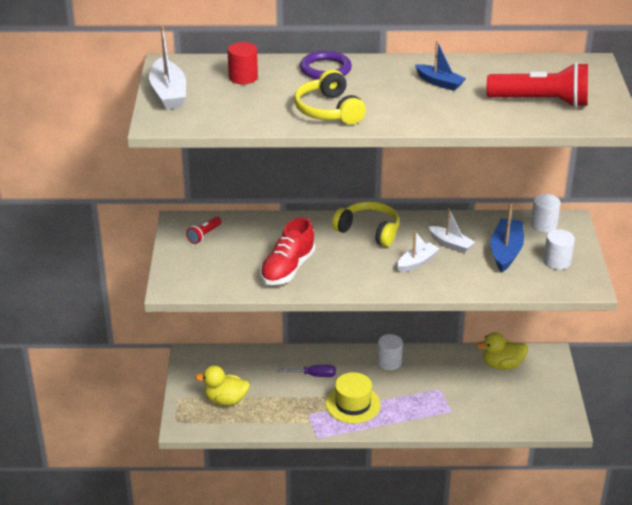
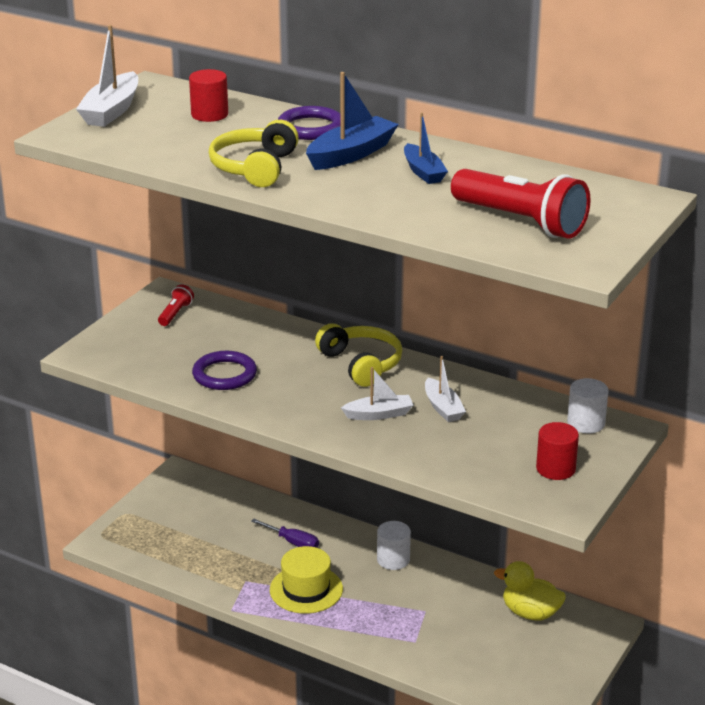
camera: 30 degrees right, 5 degrees down
(204, 235) = (175, 314): red flashlight -> red flashlight turned 135 degrees clockwise
(225, 400) = (171, 532): yellow duck -> none
(287, 269) = (224, 374): red shoe -> purple ring
(506, 251) = (502, 437): blue boat -> blue boat (351, 154)
(557, 262) = (555, 469): white cylinder -> red cylinder

